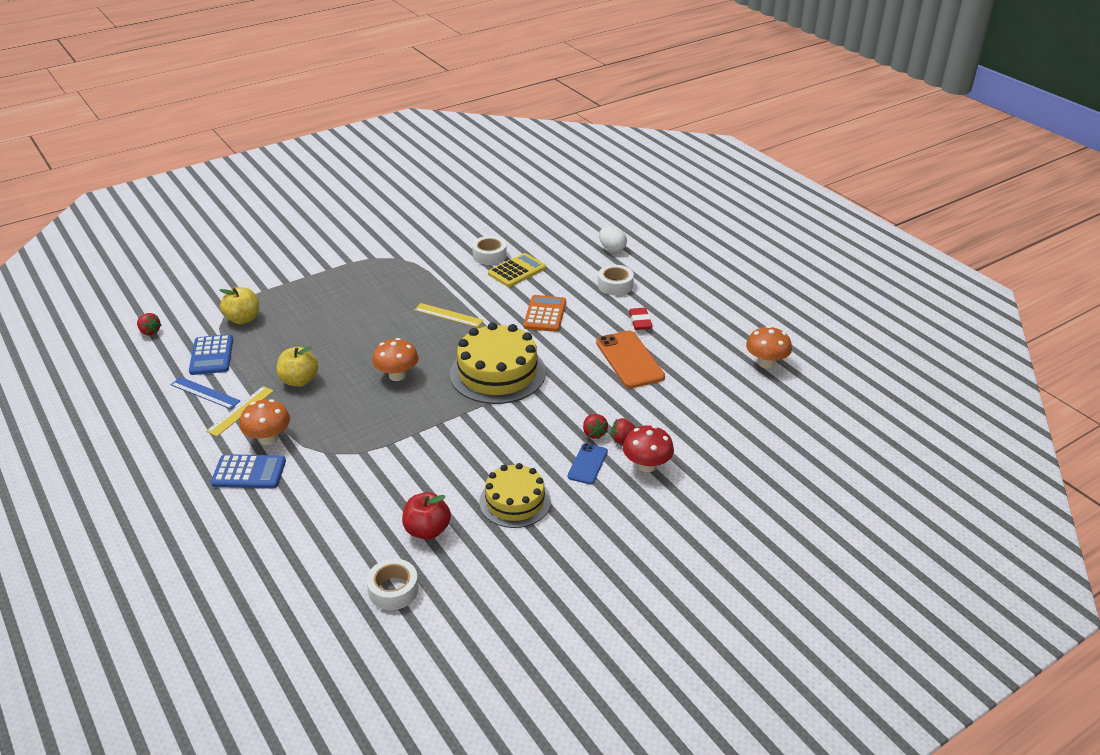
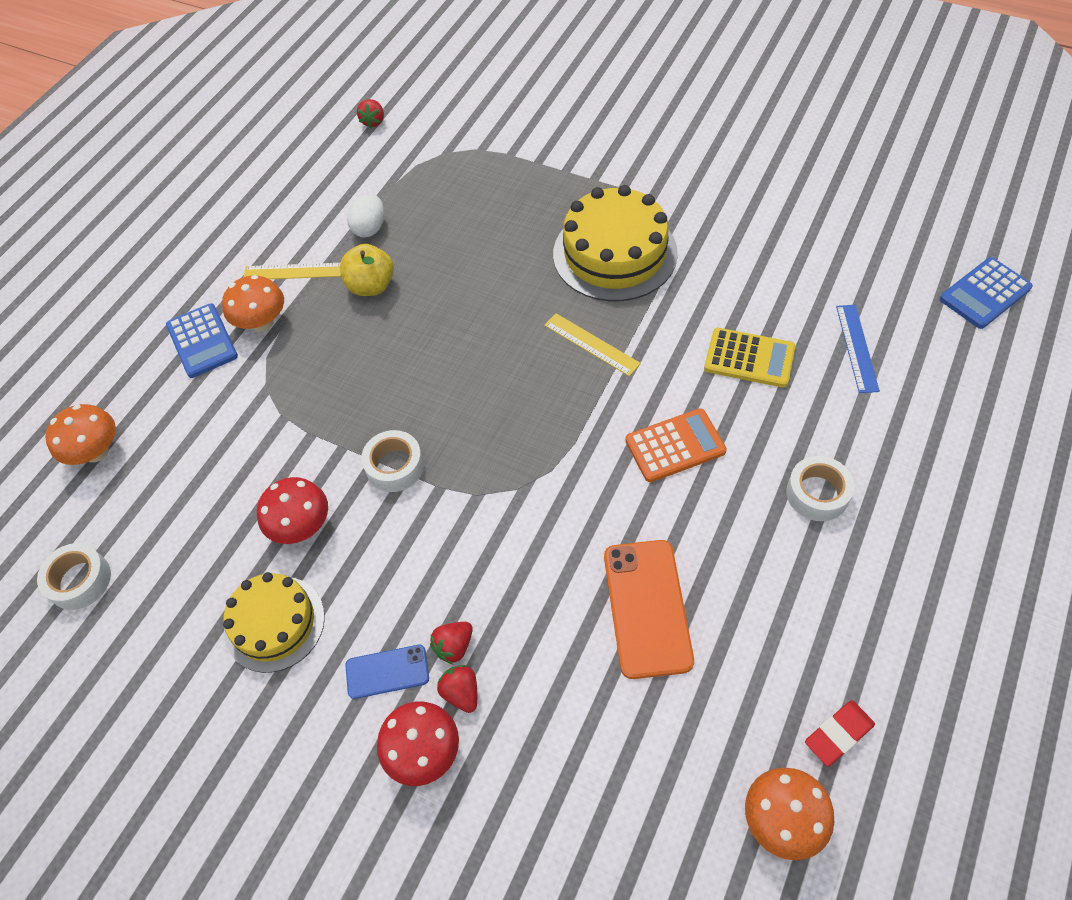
camera: 65 degrees right, 20 degrees up
(205, 393) = (304, 226): blue ruler -> blue ruler (857, 348)
(211, 355) = (367, 191): blue calculator -> blue calculator (985, 294)
(243, 319) = (445, 173): yellow apple -> none
(397, 375) = (437, 366): orange mushroom -> orange mushroom (96, 452)
(427, 530) = (184, 558): red apple -> none
(448, 315) = (591, 344): yellow ruler -> yellow ruler turned 45 degrees counterclockwise
(456, 469) = (301, 526): none -> red mushroom
(489, 255) = (758, 308): white tape -> white tape (394, 466)
(497, 373) = (509, 464): yellow cake -> yellow cake (614, 253)
(612, 249) = (910, 439): white egg -> white egg (370, 228)
(629, 360) = (647, 608): orange phone -> orange phone turned 45 degrees counterclockwise
(640, 322) = (751, 574): red eraser -> red eraser (838, 734)

